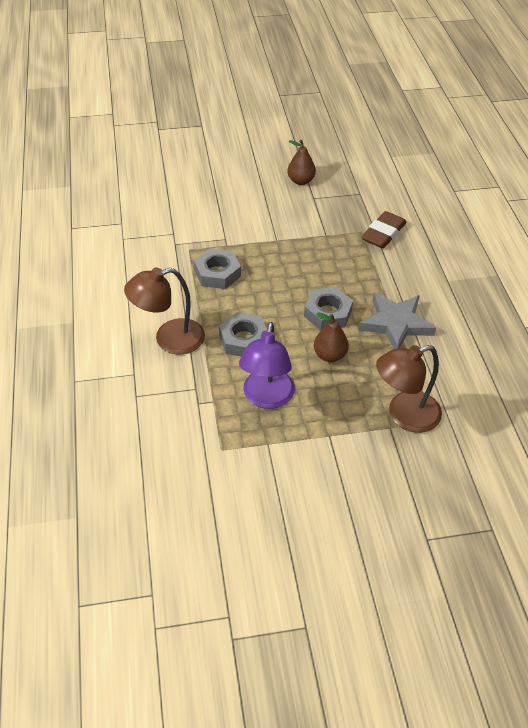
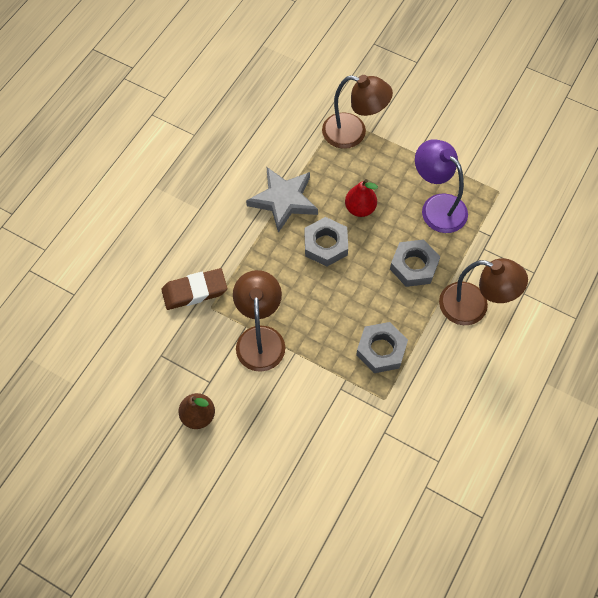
camera: 140 degrees left, 15 degrees up
(267, 398) = (437, 206): purple lamp -> purple lamp turned 90 degrees counterclockwise
(308, 234) = (260, 338): none -> brown lamp
(329, 355) = (360, 208): brown pear -> red pear

